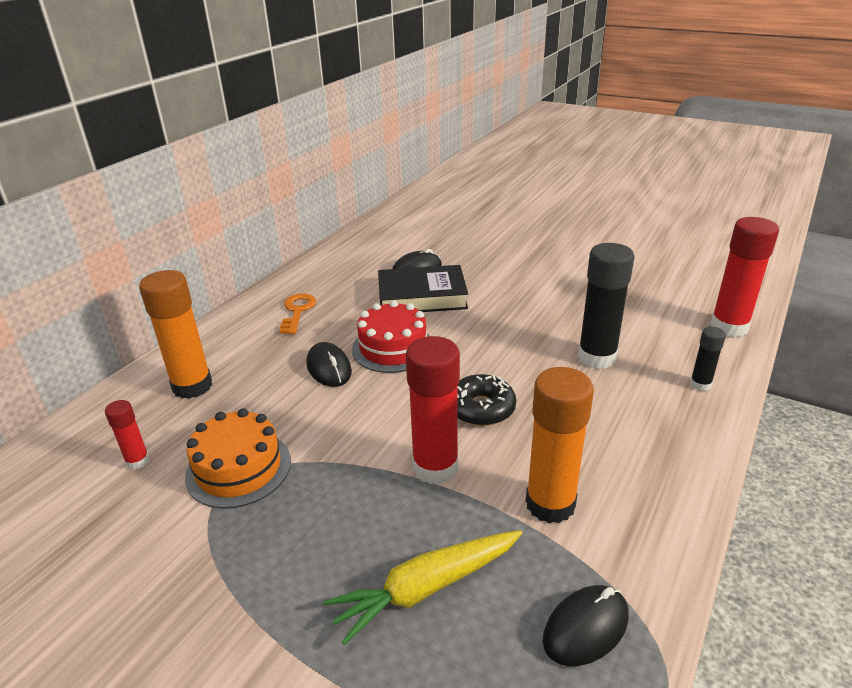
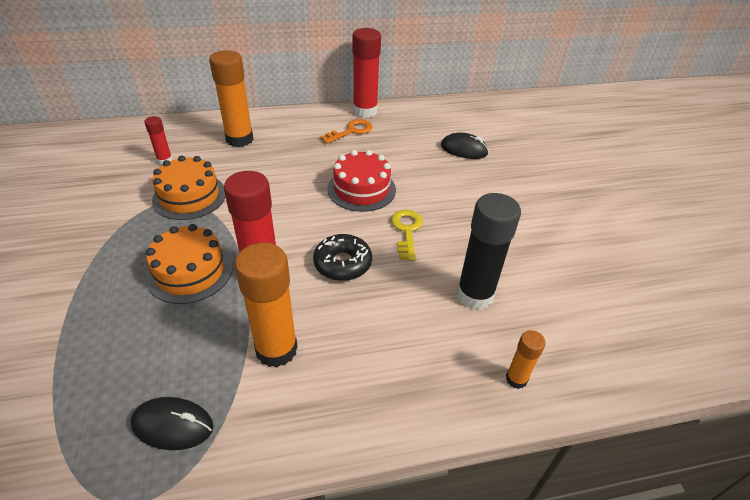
camera: 45 degrees right, 10 degrees up
(329, 368) = (310, 176): black mouse -> none
(370, 521) = (190, 272): none -> orange cake
(422, 296) = (435, 169): black book -> none
(426, 588) = (154, 327): yellow carrot -> none
(482, 351) = (407, 231): none -> yellow key
(700, 384) = (516, 379): black glue stick -> orange glue stick
(729, 327) = (635, 364): red glue stick -> red glue stick (365, 111)

